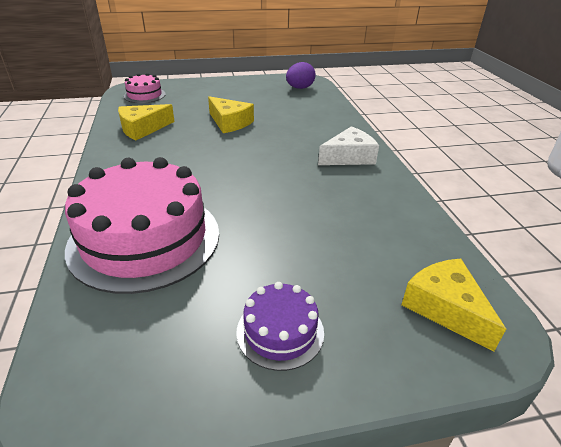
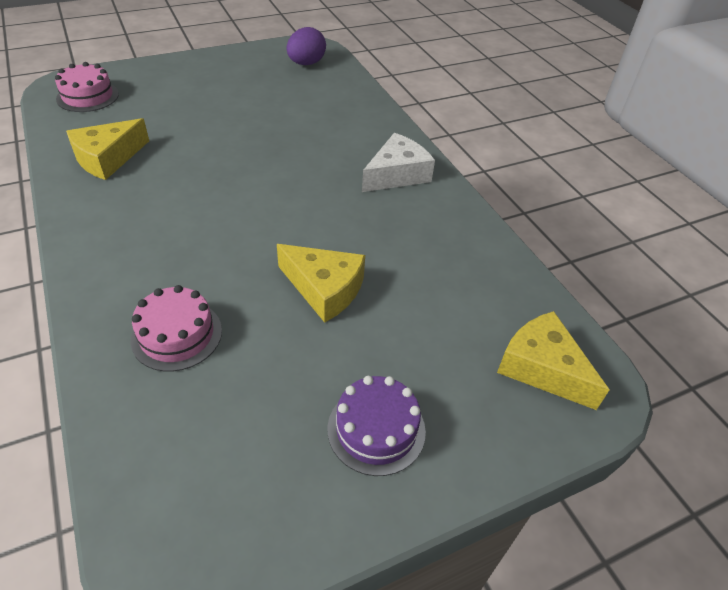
camera: 15 degrees left, 10 degrees up
(145, 239) = (177, 335): pink cake -> pink cake, size x0.47
(229, 122) = (227, 134): yellow cheese -> yellow cheese (324, 289)

